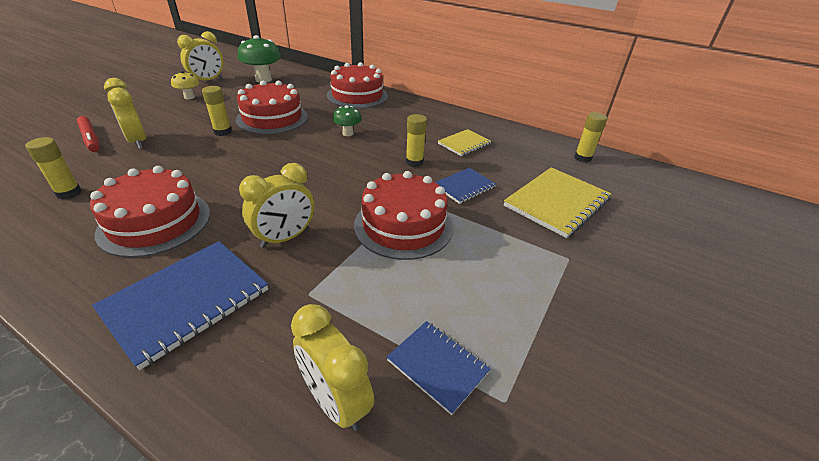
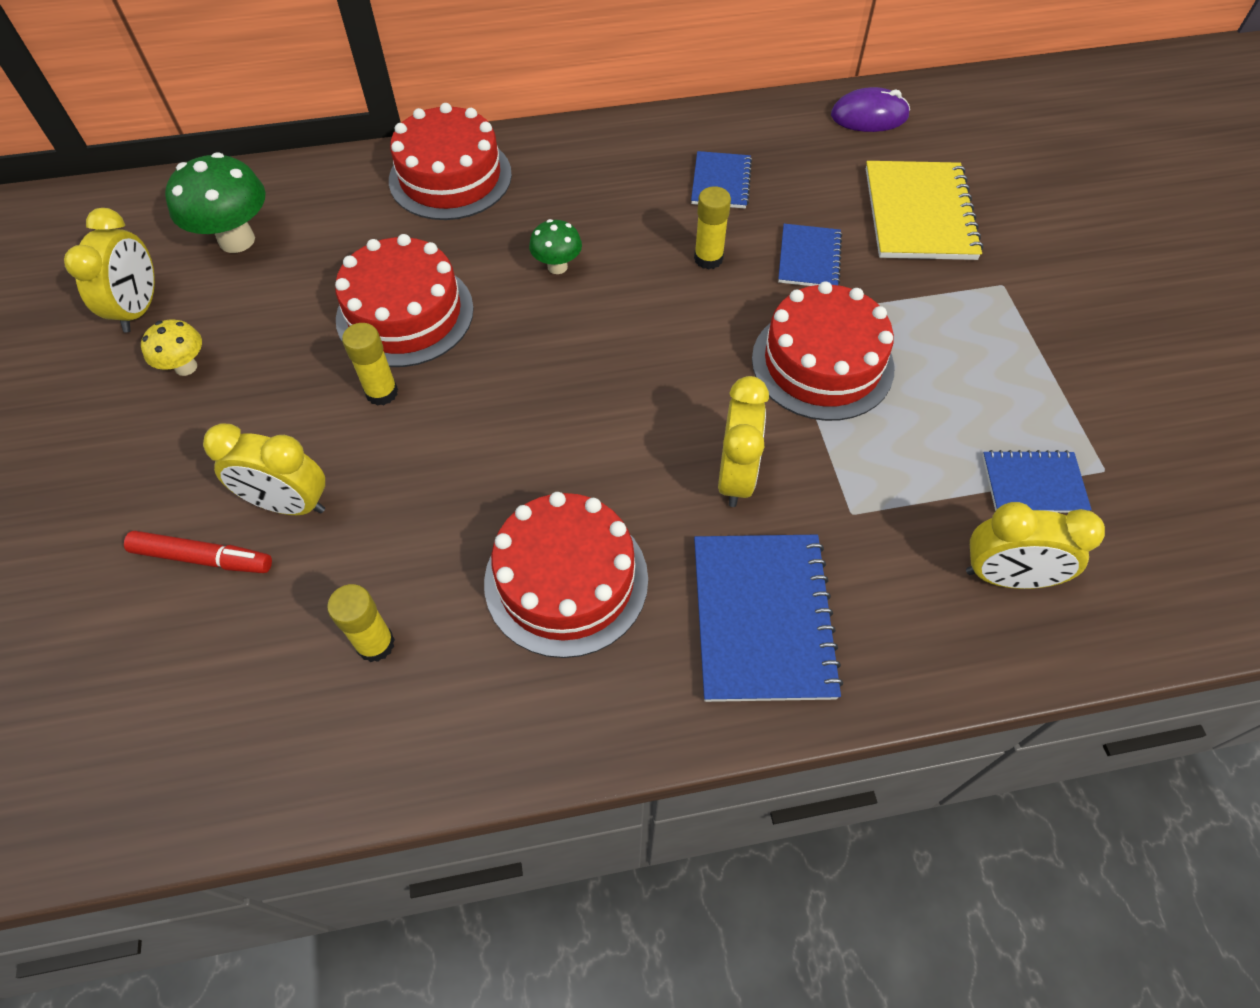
camera: 40 degrees left, 20 degrees up
(464, 144) = (721, 182): yellow notebook -> blue notebook
(582, 158) = (869, 116): yellow glue stick -> purple mouse

